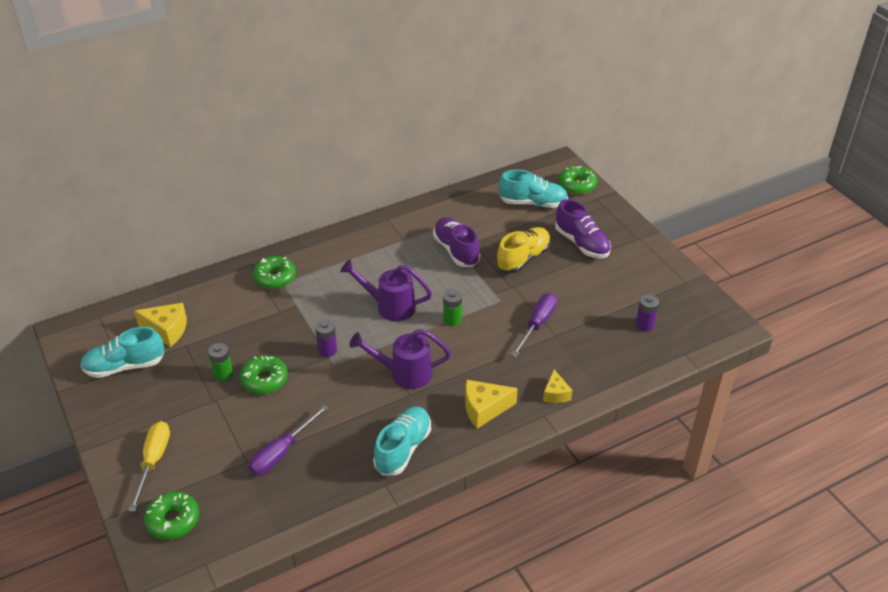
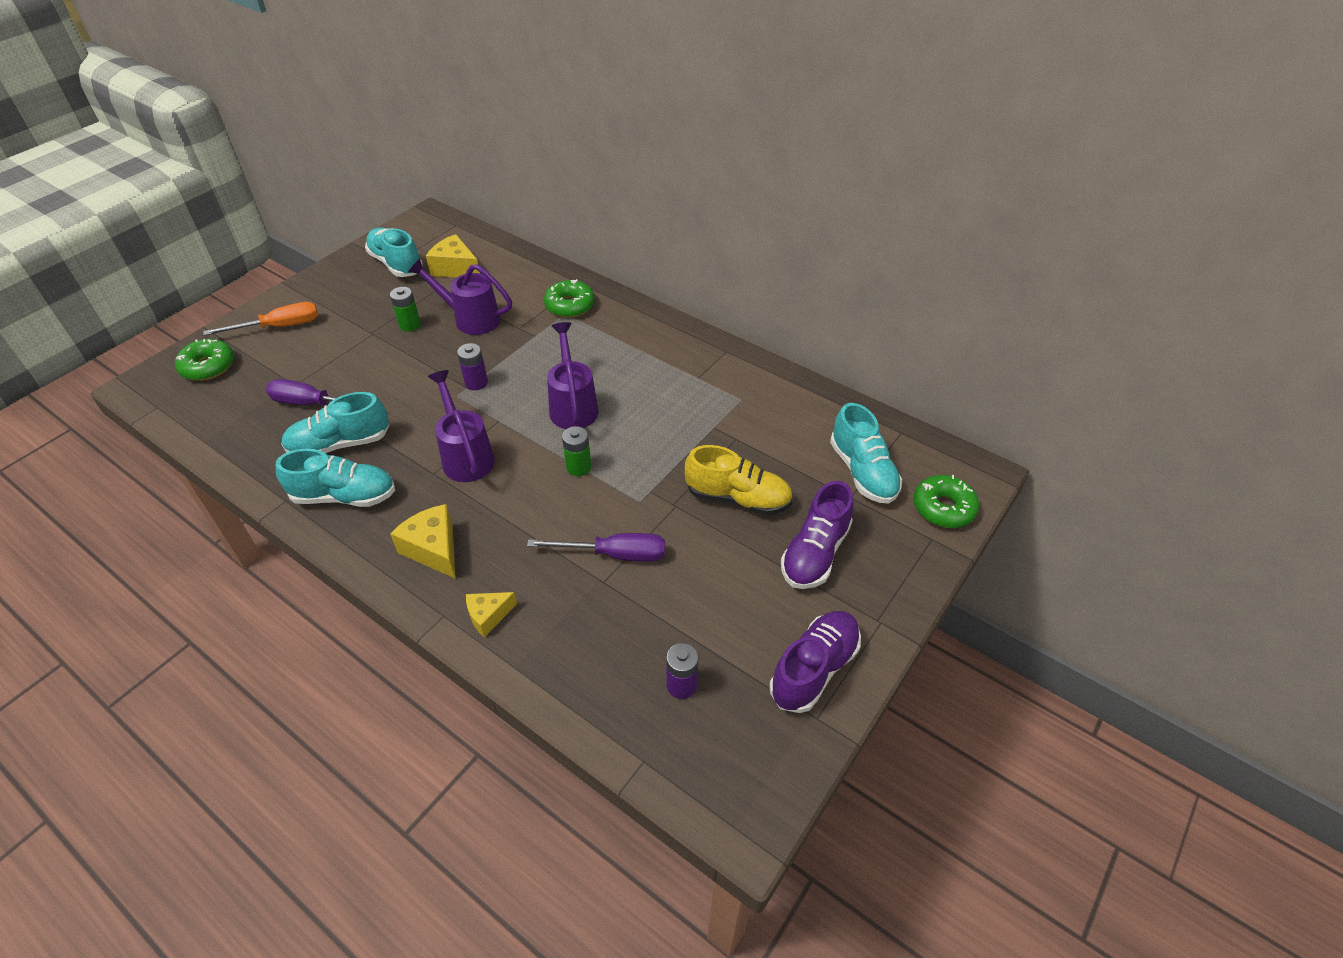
camera: 65 degrees right, 5 degrees up
(153, 461) = (279, 327): yellow screwdriver -> orange screwdriver
(167, 330) = (455, 268): yellow cheese -> yellow cheese turned 135 degrees clockwise
(245, 336) = (471, 319): none -> purple watering can
(264, 380) = (412, 355): green donut -> none
(343, 442) = (340, 444): none -> turquoise shoe
(456, 251) = (709, 428): purple shoe -> purple shoe (814, 669)

